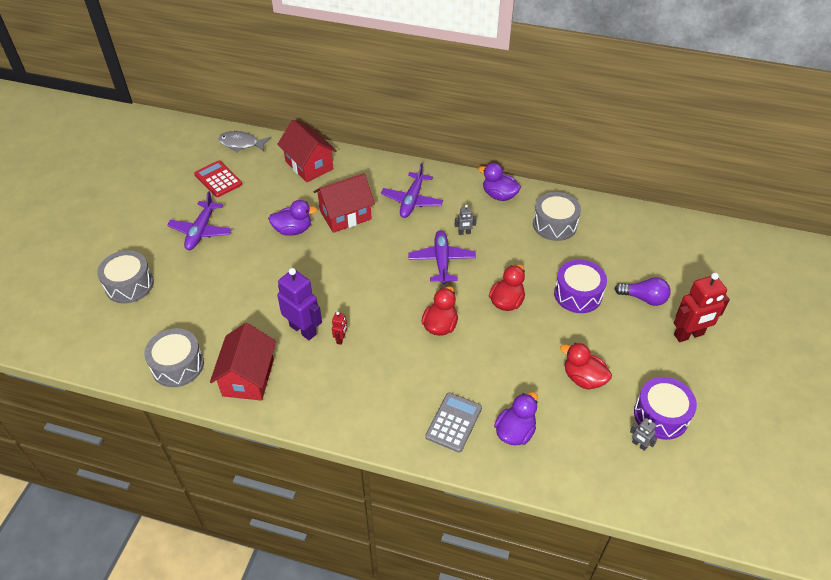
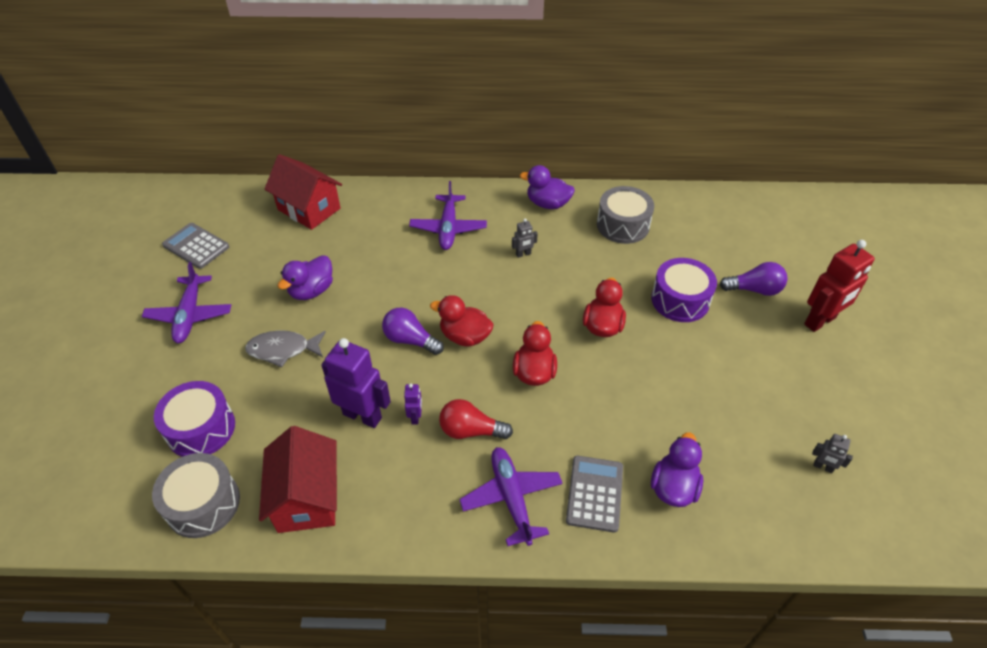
camera: 15 degrees left, 0 degrees up
(129, 285) = (106, 406): grey drum -> none
(218, 179) = (196, 246): red calculator -> grey calculator
(241, 144) = (215, 198): grey fish -> grey fish (283, 350)
(293, 230) = (312, 291): purple duck -> purple duck turned 150 degrees clockwise
(341, 339) = (415, 417): red robot -> purple robot
(345, 215) = (372, 260): red house -> none
(355, 282) = (410, 340): none -> purple light bulb
(378, 357) = (470, 430): none -> red light bulb
(441, 261) = (508, 292): purple plane -> purple plane (511, 498)
(583, 378) = (726, 400): red duck -> red duck (465, 336)
(661, 415) = (831, 424): purple drum -> purple drum (201, 429)

